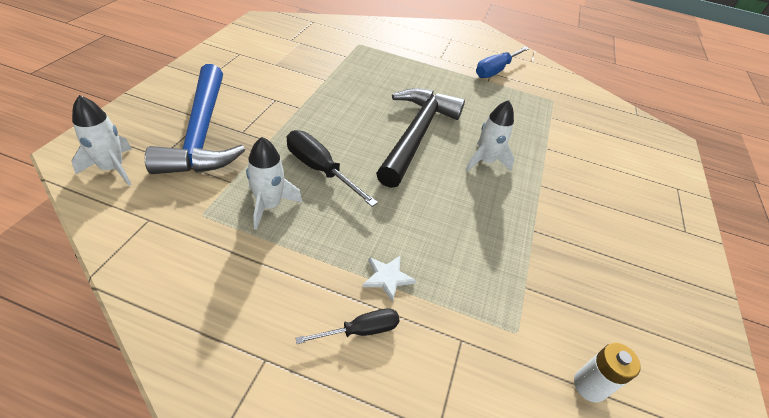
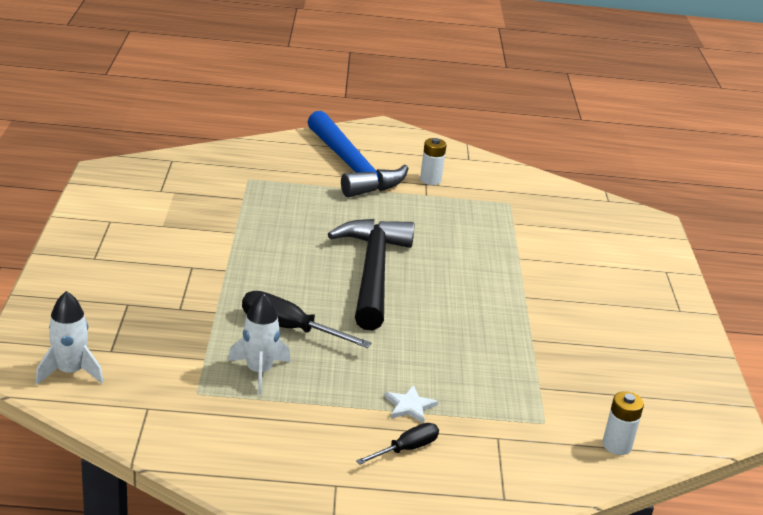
camera: 15 degrees left, 15 degrees down
(202, 133) = (137, 319): blue hammer -> blue hammer (351, 167)
(485, 161) = (458, 285): white rocket -> none
(496, 70) = (430, 180): blue screwdriver -> white battery

